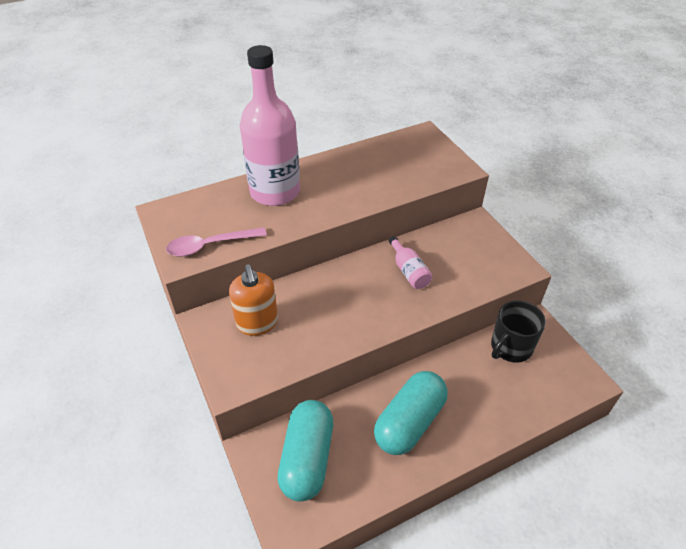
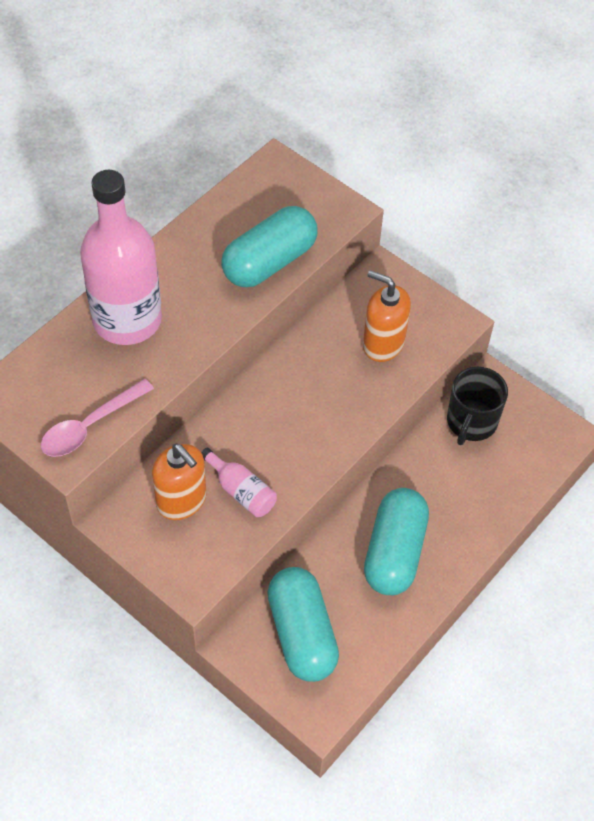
camera: 25 degrees left, 10 degrees up
(390, 184) = (269, 262): none -> turquoise capsule
(409, 271) = (329, 369): pink bottle -> pink bottle (241, 491)
(457, 266) = (383, 344): none -> orange soap dispenser

